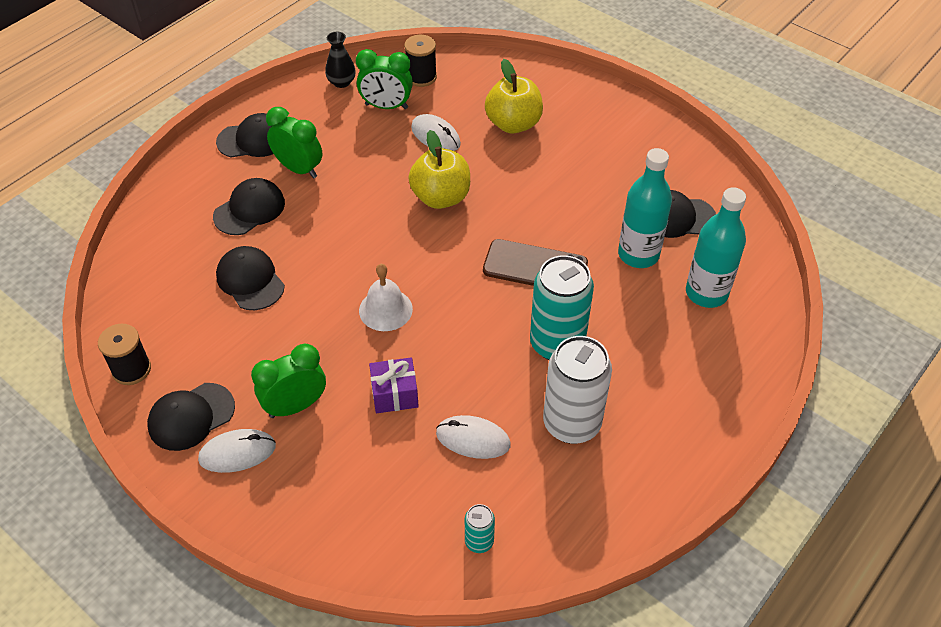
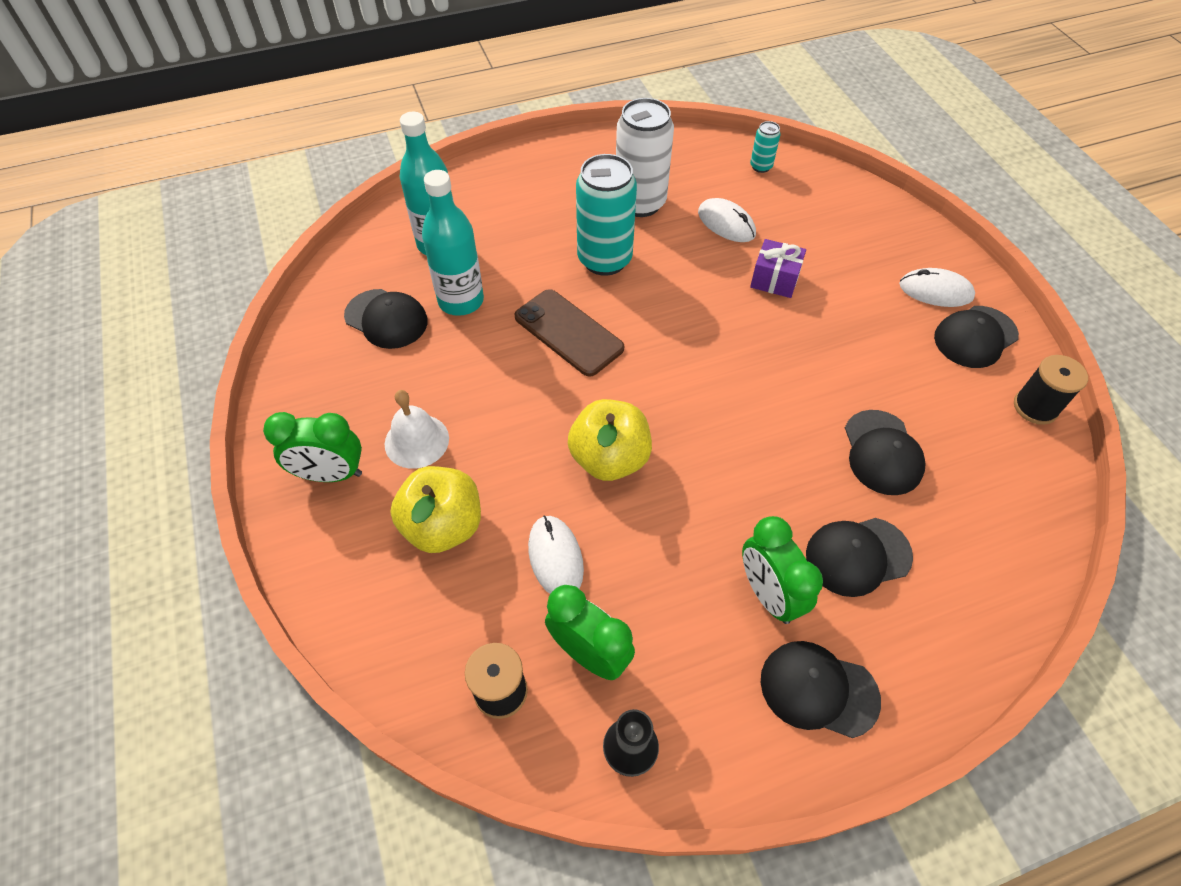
camera: 150 degrees left, 5 degrees up
(191, 416) = (975, 337): black cap -> black cap turned 150 degrees clockwise
(295, 406) = (871, 306): green clock -> green clock (331, 474)
(385, 309) = (745, 356): white bell -> white bell (416, 441)

